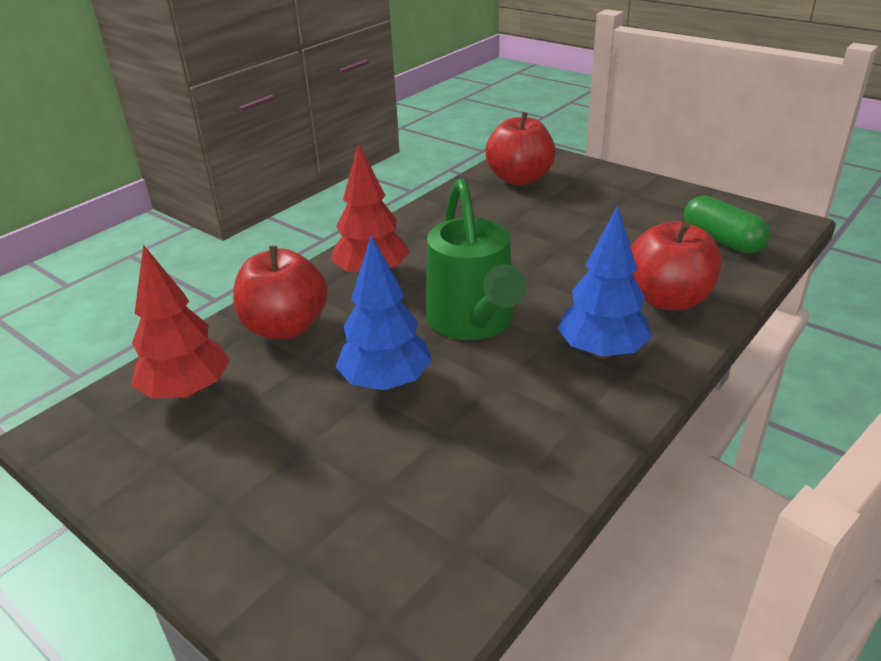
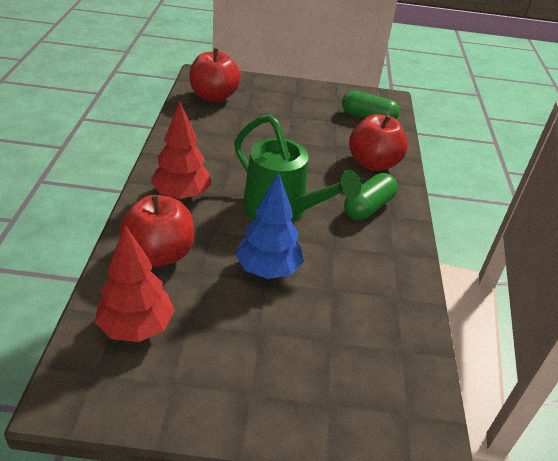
camera: 40 degrees left, 5 degrees up
(601, 351) = (368, 207): blue tree -> green capsule

